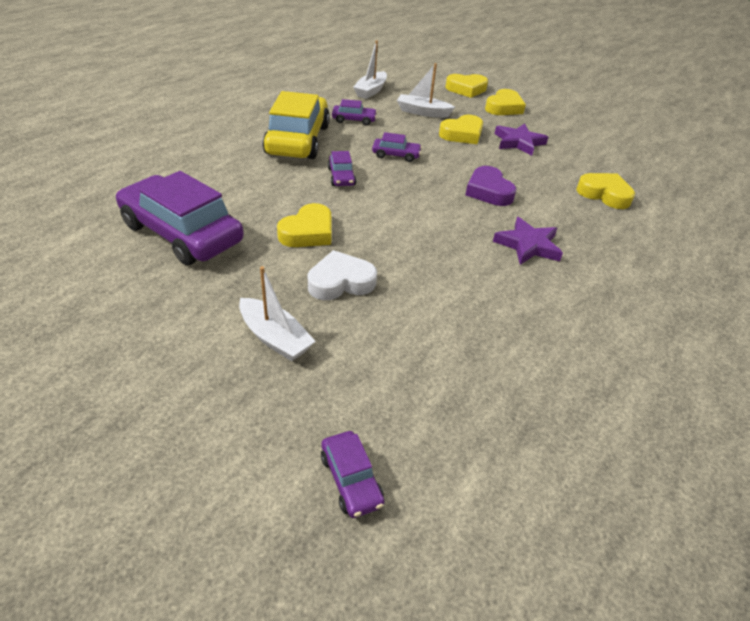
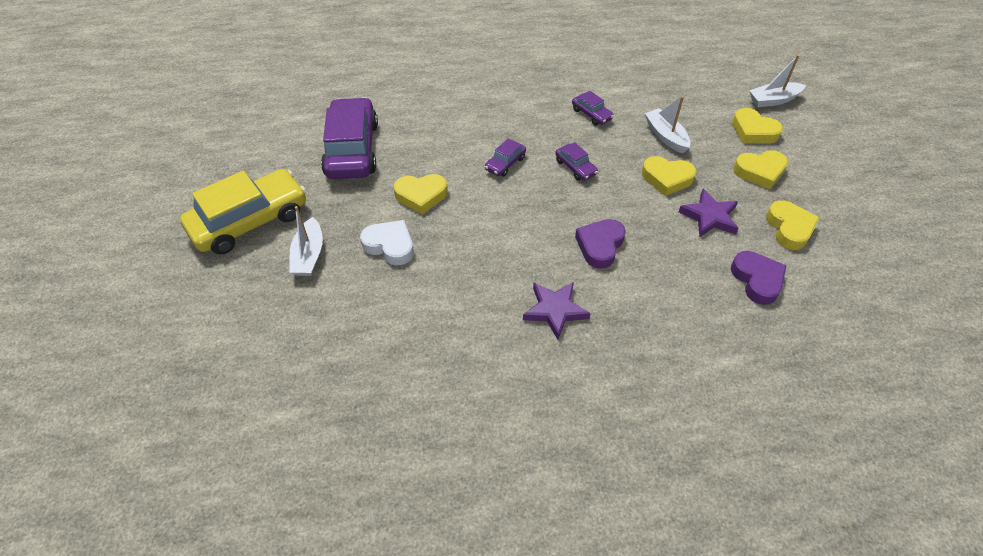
camera: 50 degrees right, 10 degrees up
(298, 140) = (520, 112): yellow car -> yellow car (250, 221)
(351, 480) = (238, 361): purple car -> none
(371, 91) = (652, 90): white boat -> white boat (773, 100)
(594, 161) = (757, 280): none -> purple heart
(604, 194) = (704, 316): yellow heart -> yellow heart (789, 228)

